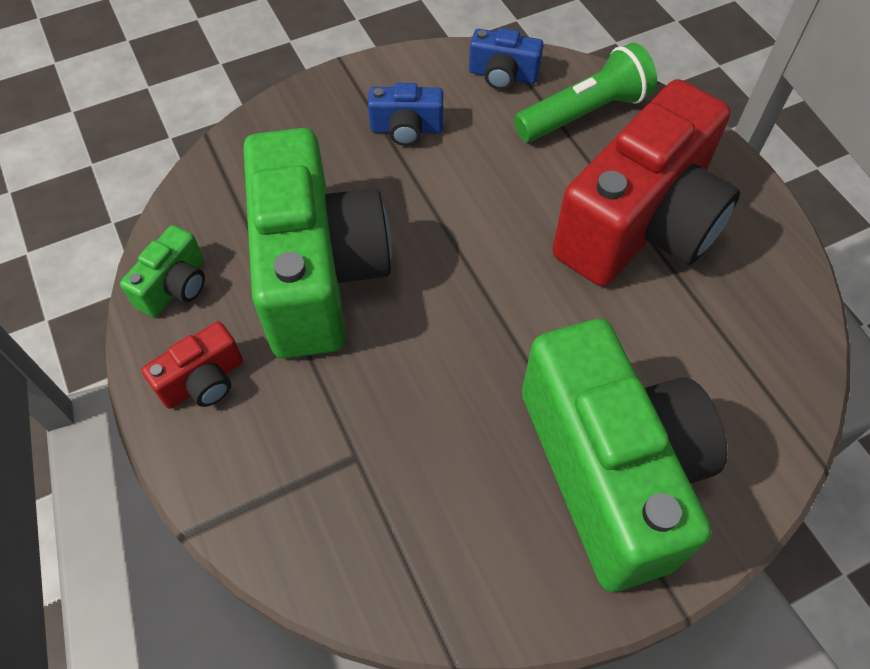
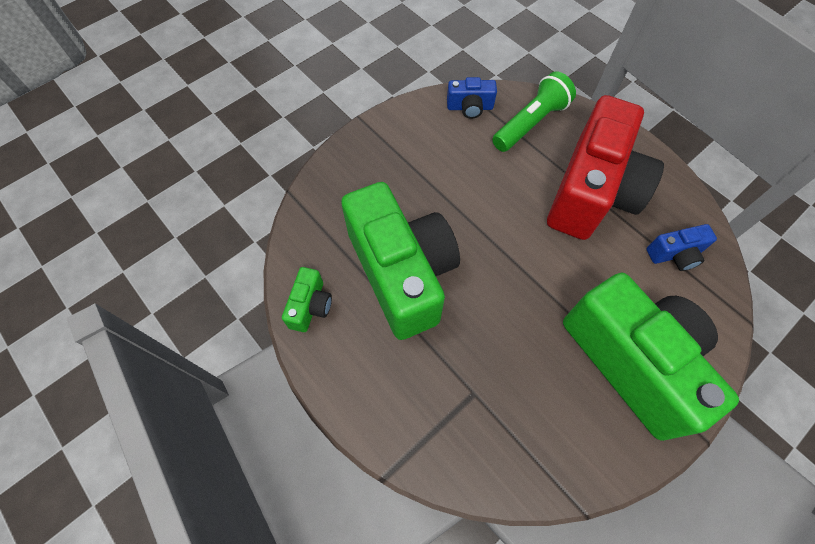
camera: 15 degrees left, 5 degrees up
(203, 381) = (355, 368): red camera -> none
(406, 129) = (422, 159): blue camera -> blue camera (674, 254)

